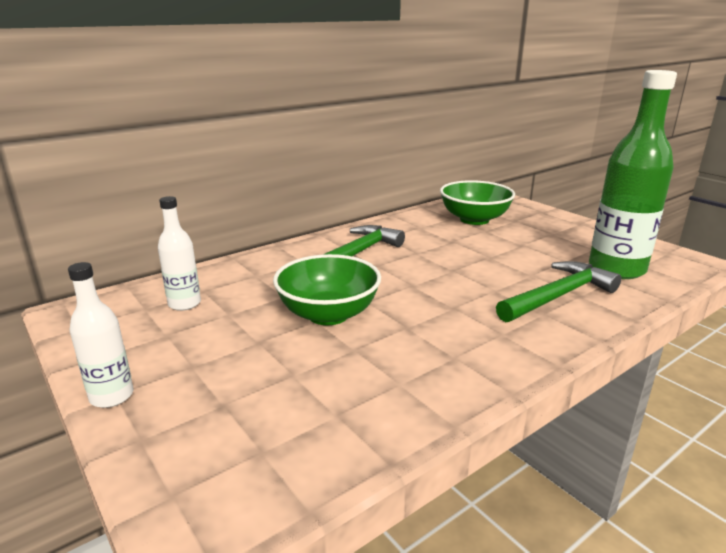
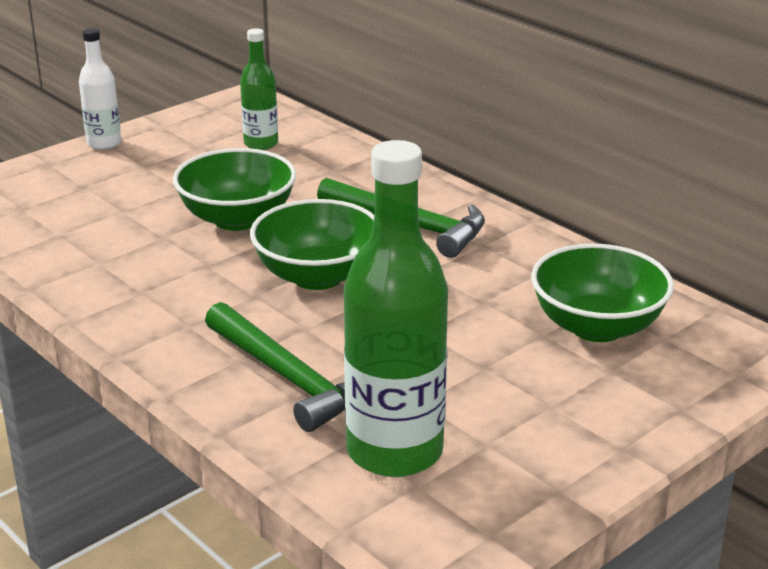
camera: 85 degrees right, 5 degrees up
(184, 304) = (261, 144): white bottle -> green bottle
(424, 285) = (317, 276): none -> green bowl

